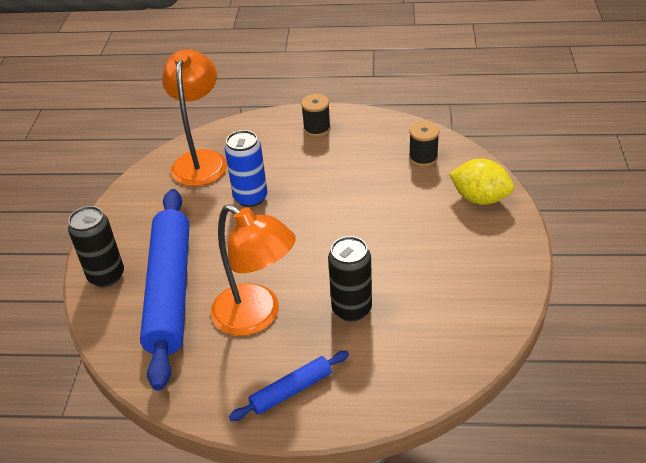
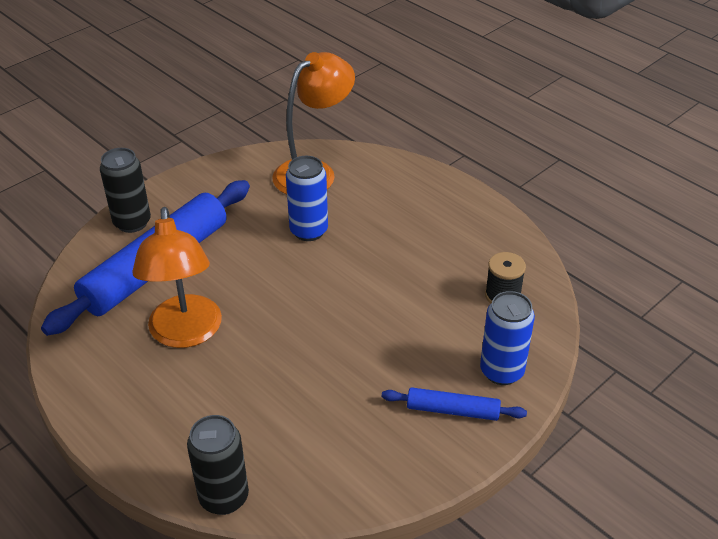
camera: 40 degrees right, 0 degrees up
(291, 390) = (133, 411): blue rolling pin -> blue rolling pin (452, 410)
(317, 129) = (444, 204): black spool -> none
(351, 309) = (259, 384): black can -> black can (224, 497)
(480, 198) = (501, 371): yellow lemon -> blue can

